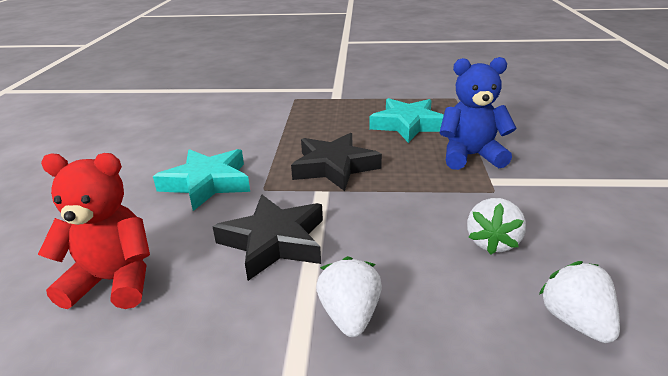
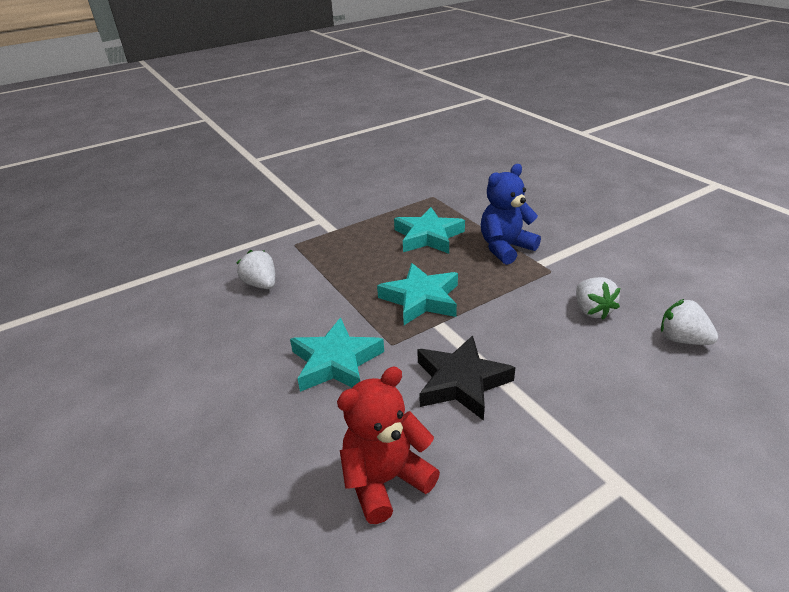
camera: 35 degrees left, 5 degrees up
(334, 167) = (421, 299): black star -> turquoise star
(350, 315) = (574, 404): white strawberry -> white strawberry (261, 284)

